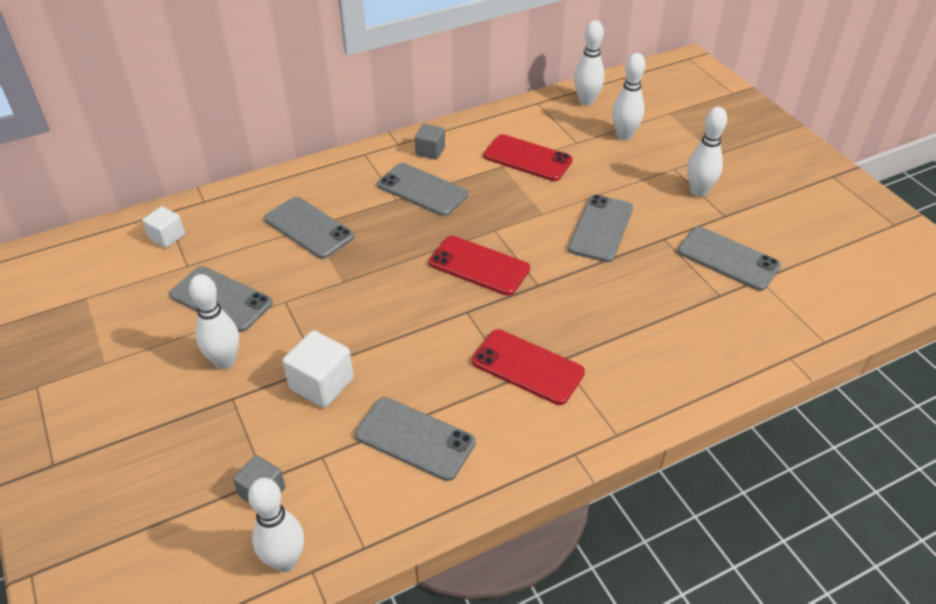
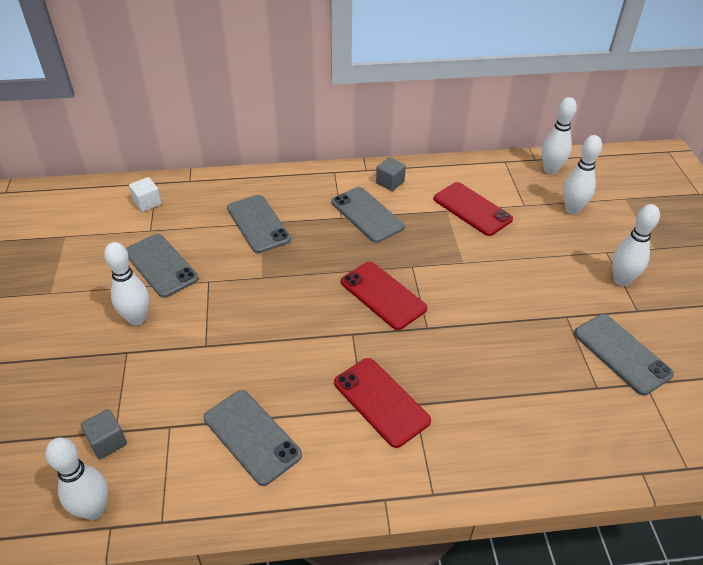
camera: 20 degrees right, 0 degrees up
(321, 384) = (201, 362): white cube -> none
(601, 228) = (510, 290): grey phone -> none

